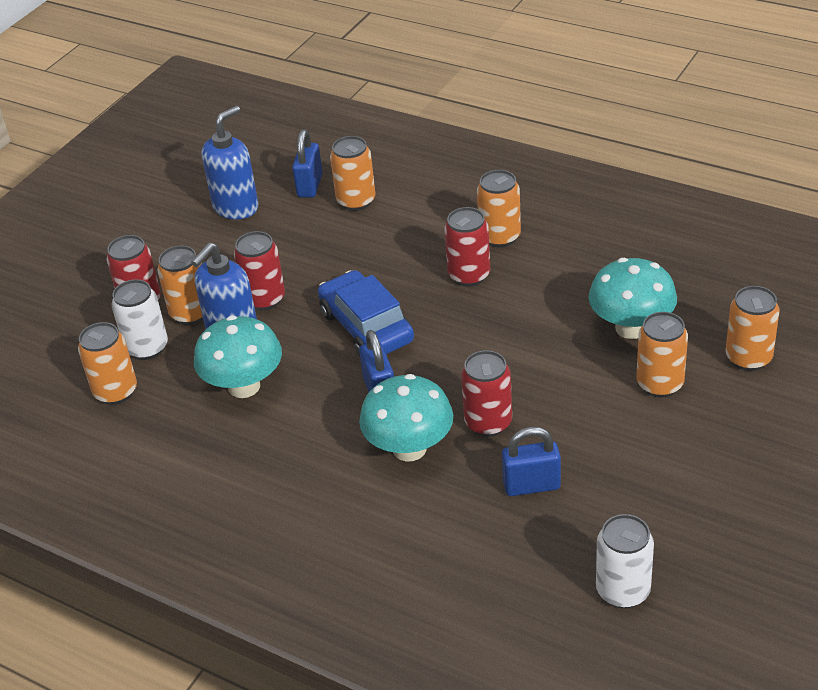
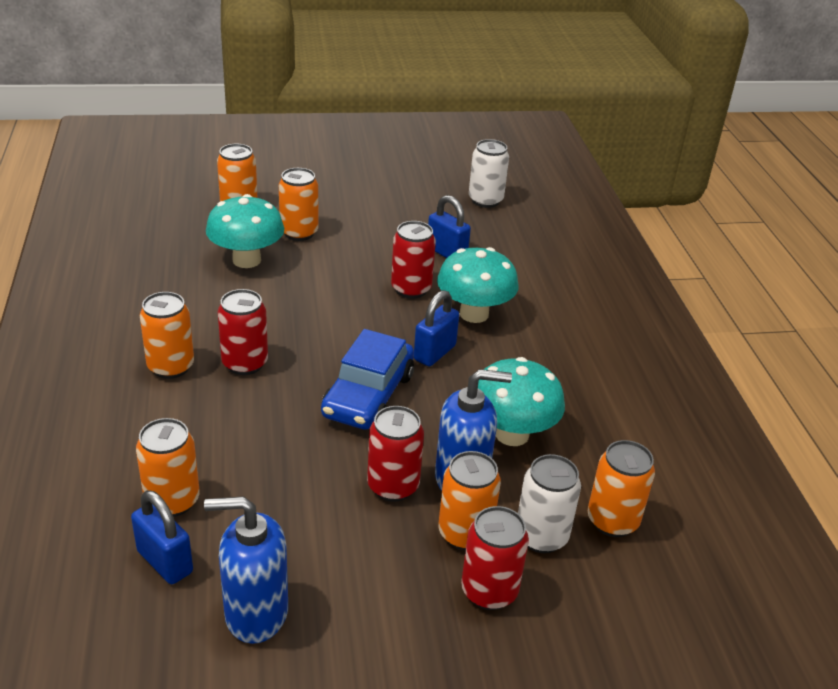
camera: 135 degrees left, 5 degrees down
(310, 186) = (165, 562): blue padlock -> blue padlock turned 75 degrees clockwise

